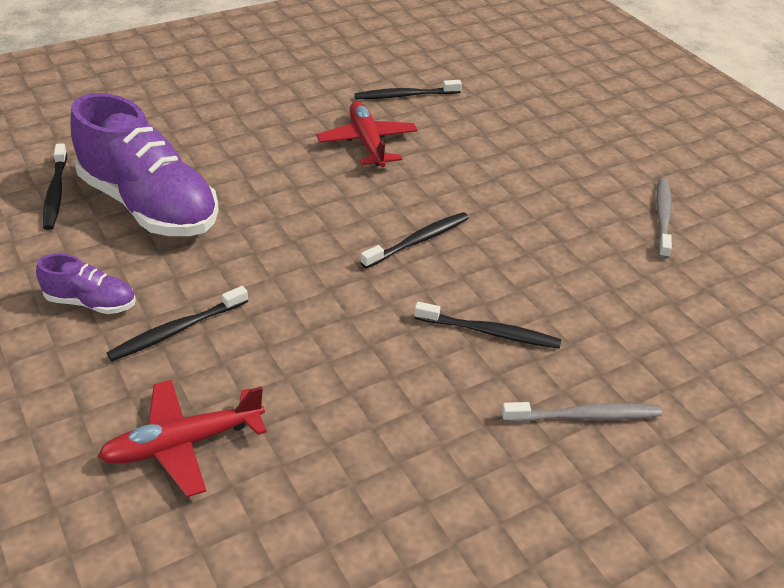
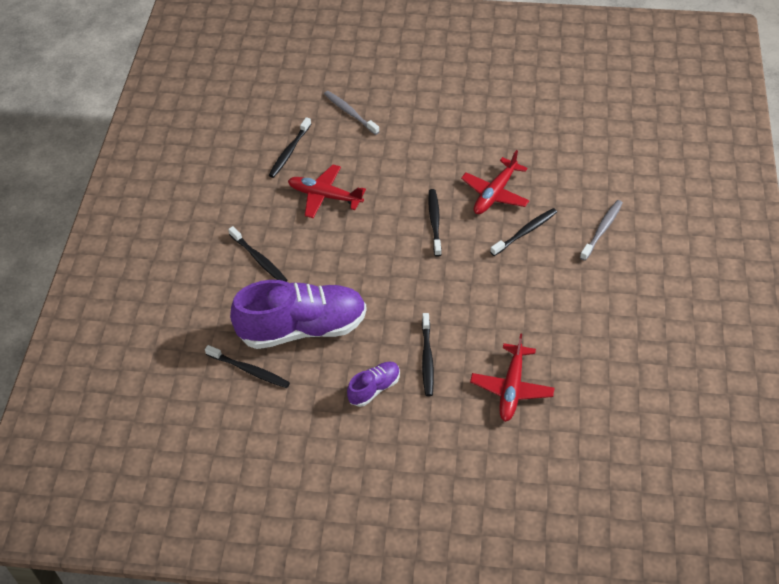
camera: 50 degrees left, 10 degrees up
(228, 136) = (259, 259): none -> black toothbrush
(526, 274) = (495, 193): none -> red plane
(663, 217) = (496, 112): grey toothbrush -> grey toothbrush (350, 112)

